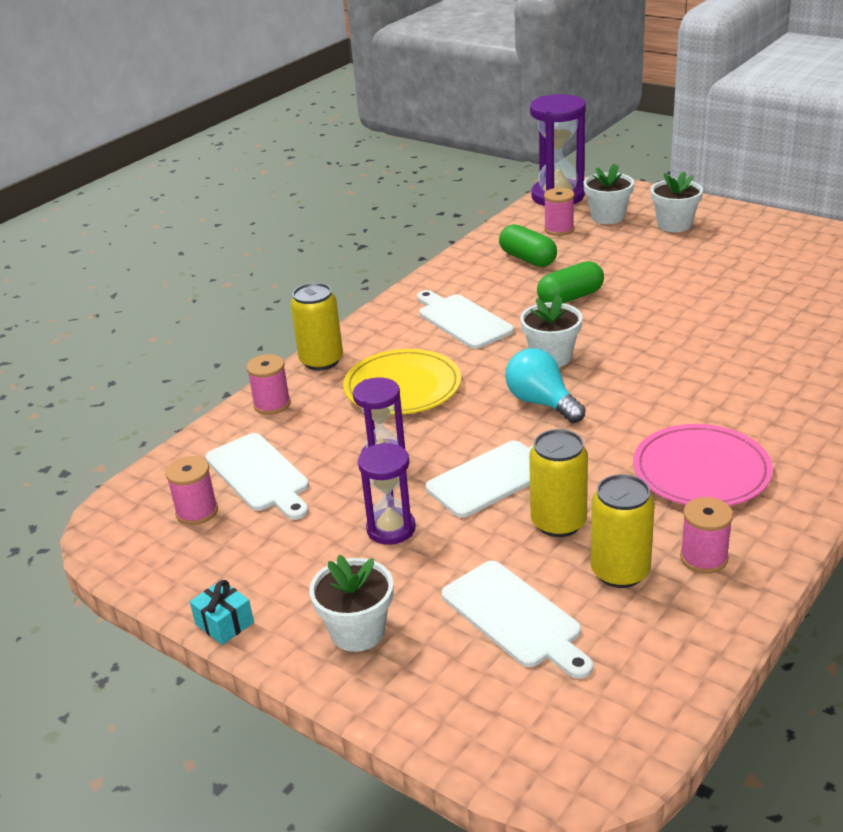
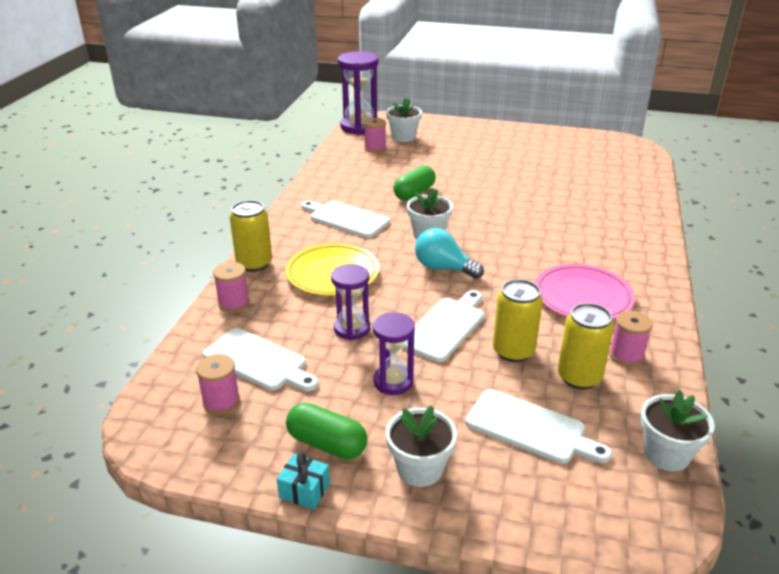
camera: 25 degrees left, 0 degrees up
(528, 259) = (366, 170): green capsule -> green capsule (327, 444)
(674, 225) = (452, 137): white flower pot -> white flower pot (666, 454)

